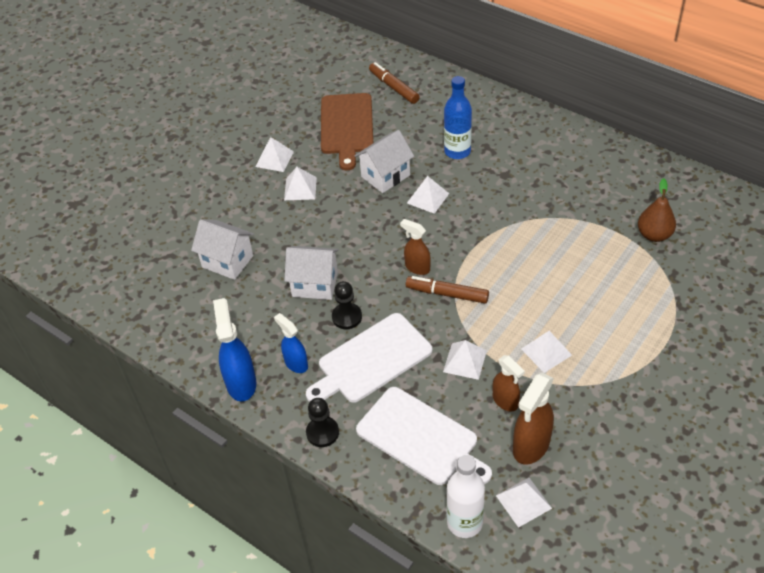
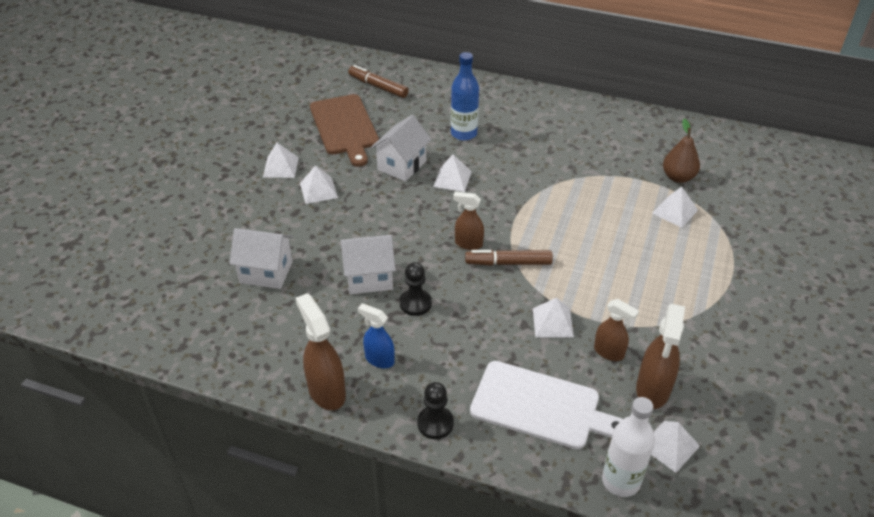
camera: 20 degrees left, 5 degrees down
(241, 383) = (326, 391): blue spray bottle -> brown spray bottle
(371, 360) = (458, 340): white cutting board -> none
(546, 352) = (627, 298): white pyramid -> white pyramid (675, 211)

